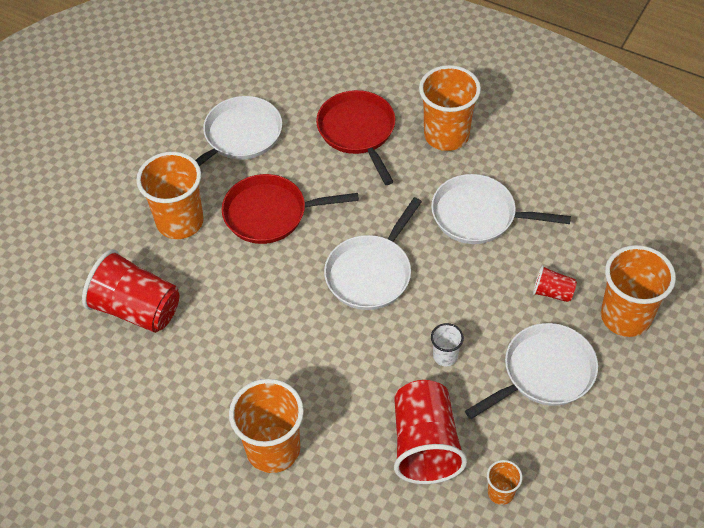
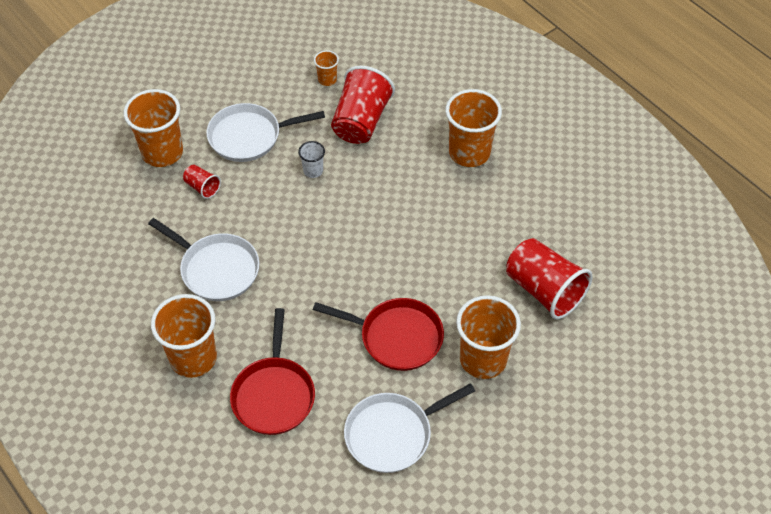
camera: 160 degrees left, 0 degrees up
(371, 273) = (335, 252): white pan -> none

